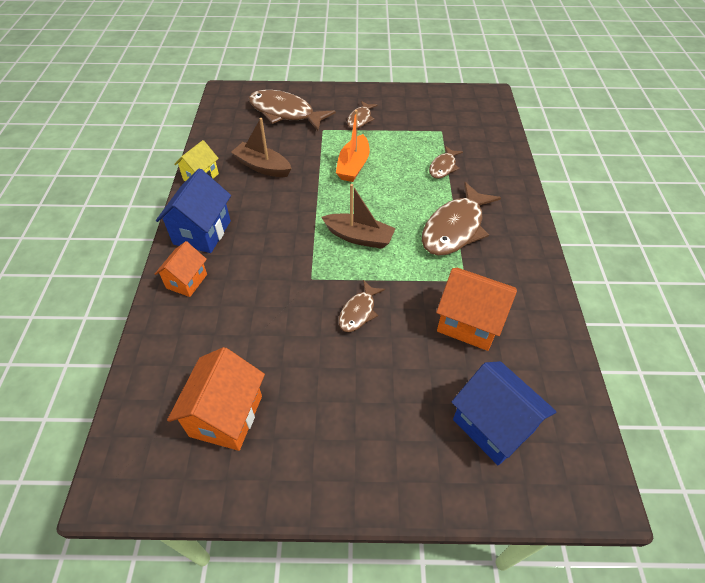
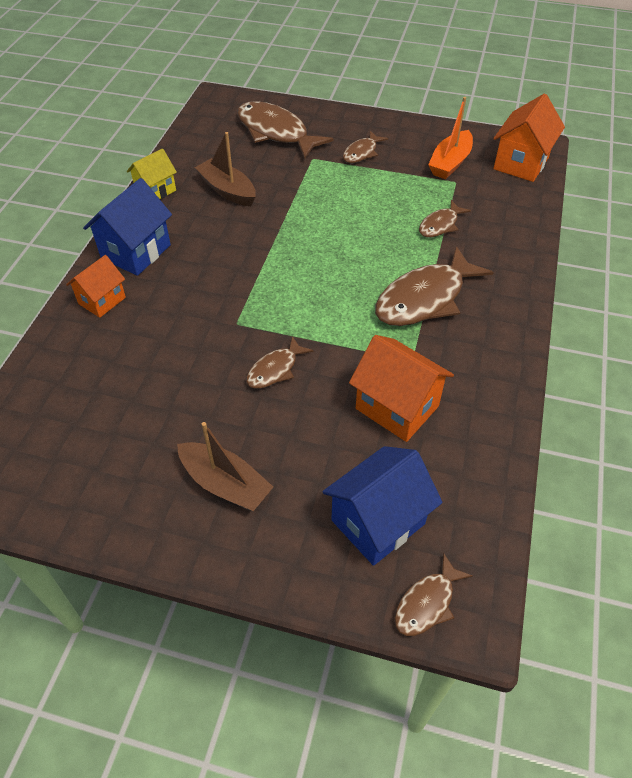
camera: 15 degrees right, 0 degrees up
(226, 416) = (95, 446): orange house -> orange house (521, 163)
(353, 166) = (332, 206): orange boat -> orange boat (450, 163)
(359, 237) = (307, 288): brown boat -> brown boat (225, 484)
(492, 425) = (378, 522): blue house -> blue house turned 75 degrees clockwise
(559, 486) = (427, 603): none -> brown fish

